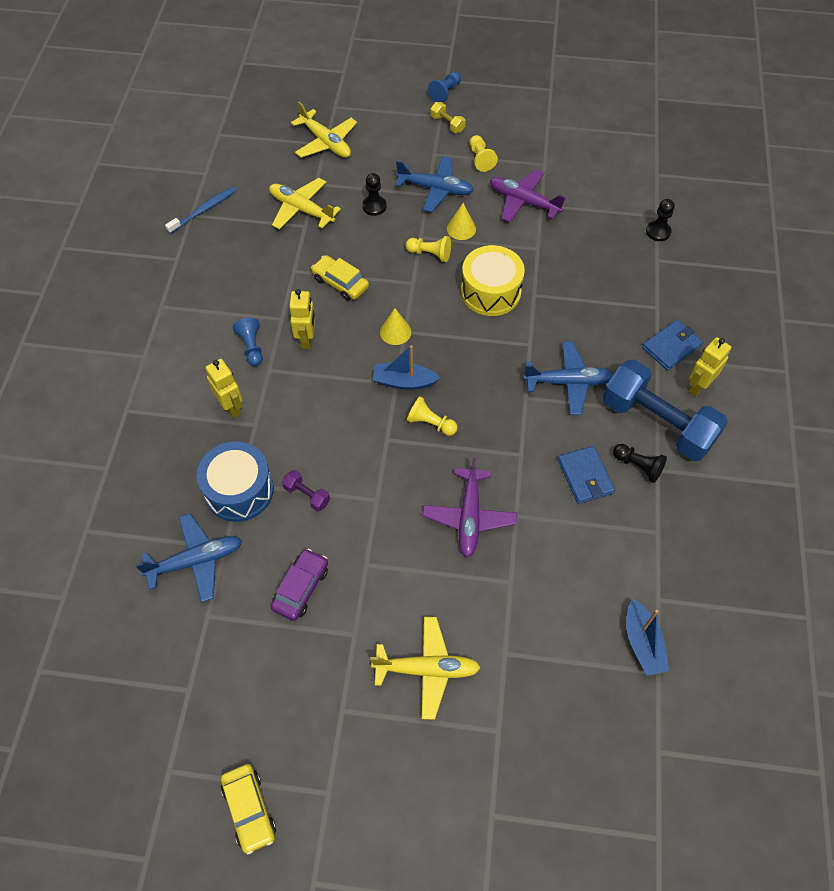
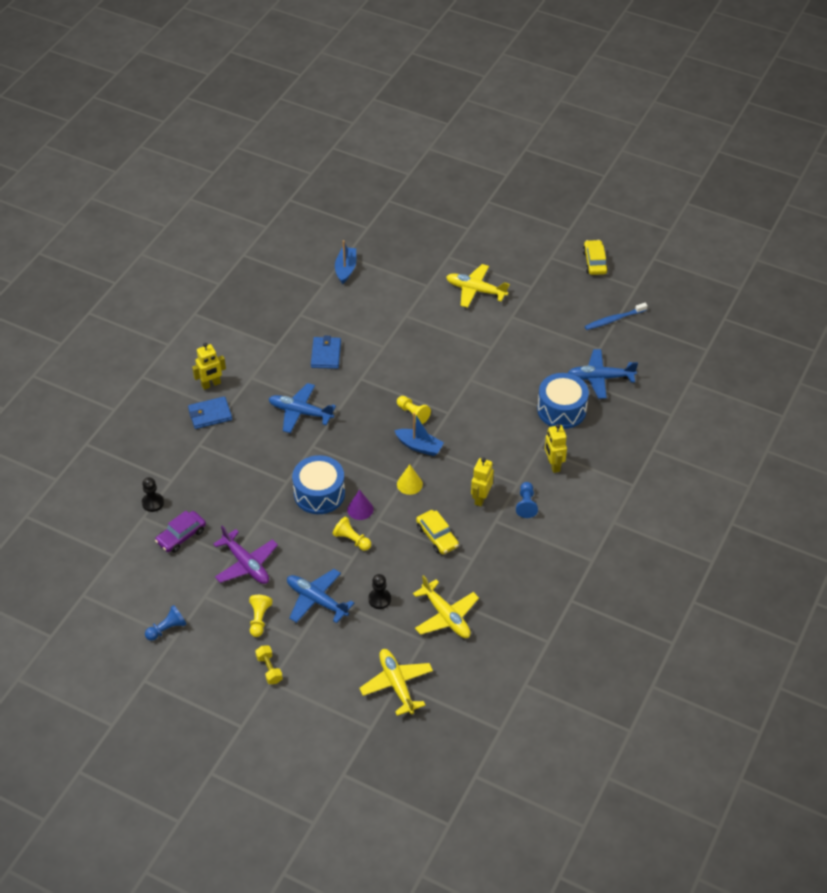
camera: 160 degrees left, 10 degrees down
(204, 210) = (535, 642): blue toothbrush -> blue toothbrush (614, 319)
(301, 588) = (536, 346): purple car -> purple car (181, 536)
(307, 495) = (516, 394): purple dumbbell -> none
(437, 288) = (360, 509): none -> purple cone
(445, 92) = (251, 709): blue pawn -> blue pawn (167, 629)
(461, 228) = (314, 555): yellow cone -> none
(469, 517) = (414, 353): purple plane -> none
(490, 292) = (319, 493): yellow drum -> blue drum
(638, 466) = (287, 350): black pawn -> none
(657, 423) = (256, 371): blue dumbbell -> none

